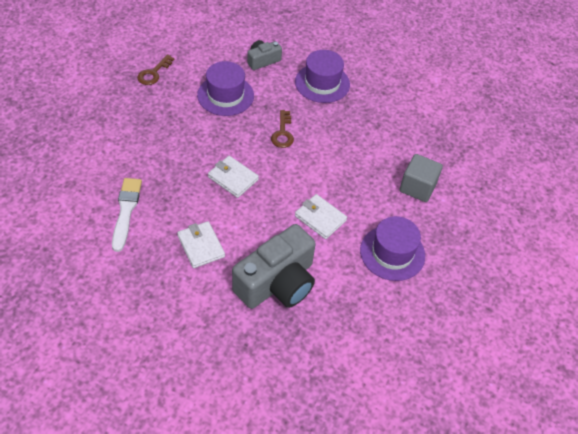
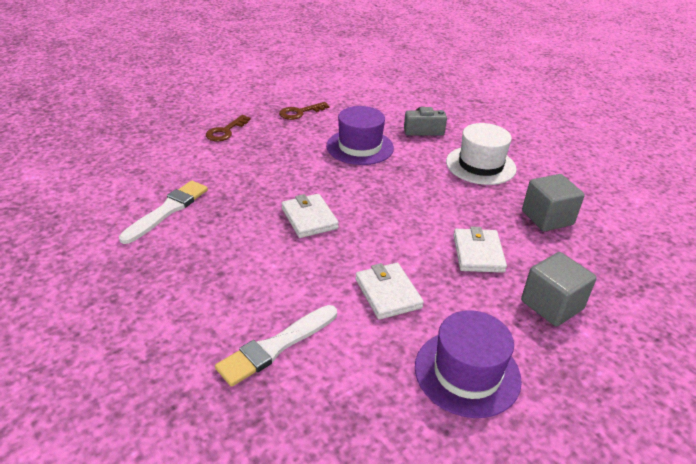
camera: 30 degrees right, 15 degrees down
(201, 246) = (216, 271): white wallet -> white wallet (478, 253)
(277, 283) = (276, 346): grey camera -> white brush
(282, 133) = (401, 195): brown key -> brown key (225, 131)
(322, 83) = (480, 165): purple hat -> white hat
(387, 117) = (547, 218): none -> grey cube

